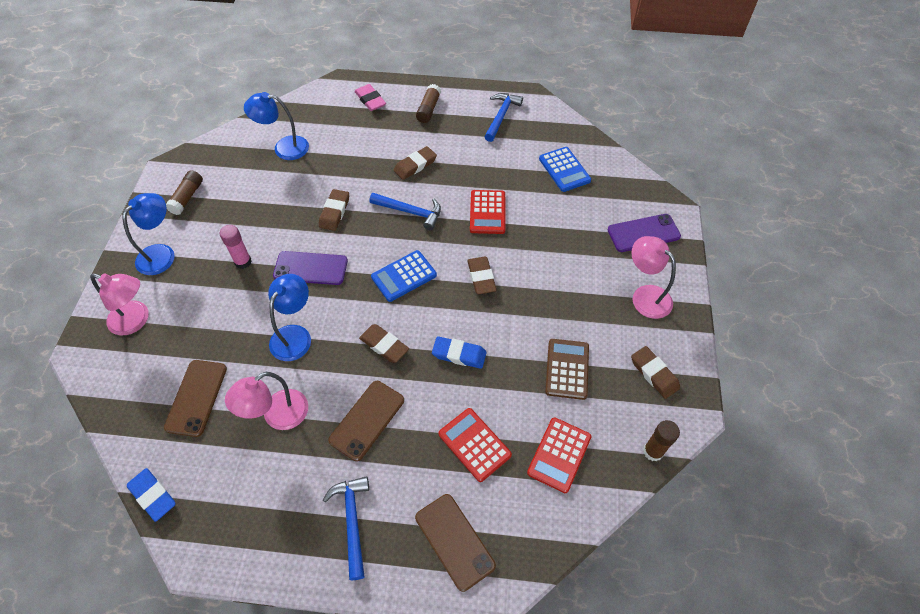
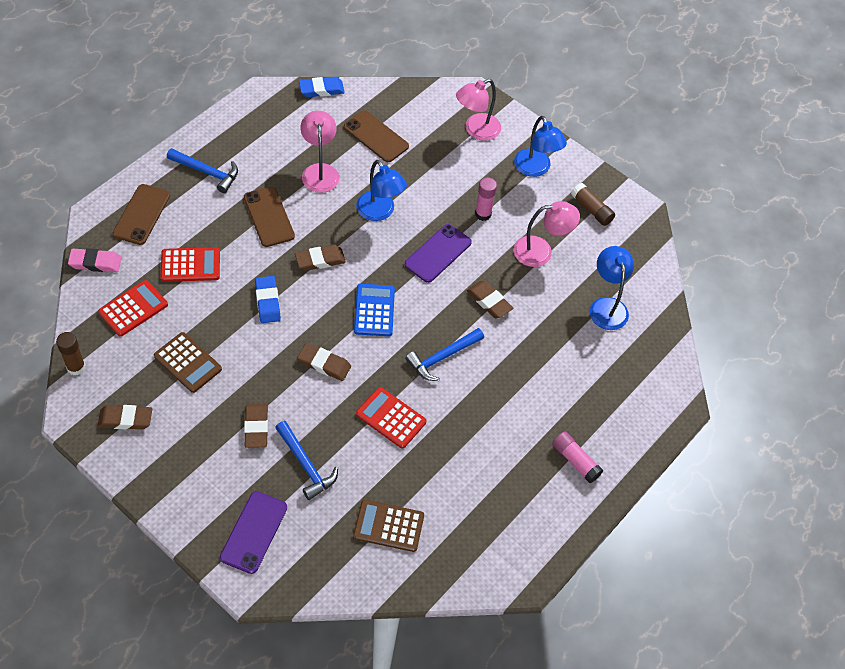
camera: 120 degrees right, 0 degrees up
(284, 148) = (607, 306): blue lamp -> blue lamp turned 45 degrees counterclockwise
(370, 100) = (629, 415): pink eraser -> pink eraser (95, 262)
(415, 165) = (499, 397): brown eraser -> brown eraser (256, 427)
(428, 109) = (575, 461): brown glue stick -> pink glue stick
(454, 541) = (141, 214): brown phone -> brown phone turned 75 degrees counterclockwise
(459, 354) = (268, 301): blue eraser -> blue eraser turned 60 degrees counterclockwise
(501, 116) = (512, 523): blue hammer -> blue hammer (306, 465)
(559, 455) = (133, 308): red calculator -> red calculator turned 75 degrees clockwise
(564, 170) = (388, 526): blue calculator -> brown calculator
(645, 295) = (193, 474): pink lamp -> pink lamp (541, 251)

